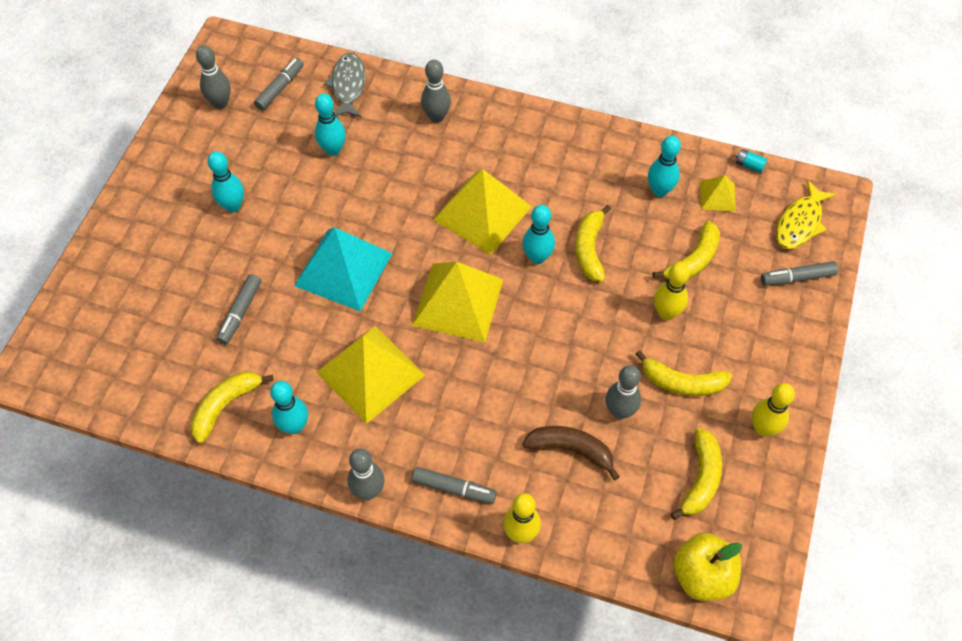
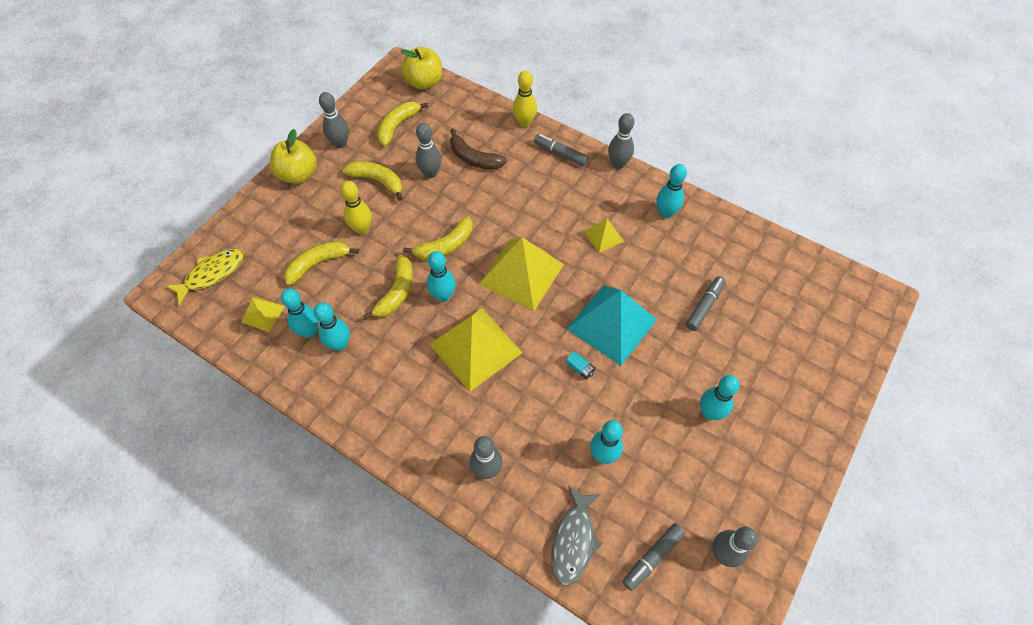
camera: 165 degrees left, 0 degrees up
(226, 406) = (717, 237): yellow banana -> yellow banana (445, 246)
(370, 373) = (603, 236): yellow pyramid -> yellow pyramid, size x0.49
(622, 186) = (340, 344): none -> turquoise bowling pin
(749, 165) = (216, 337): turquoise battery -> turquoise battery (579, 368)
(763, 428) = (340, 143): yellow bowling pin -> grey bowling pin
(787, 367) = (298, 175): none -> yellow apple
(797, 278) = (247, 232): grey marker -> none

